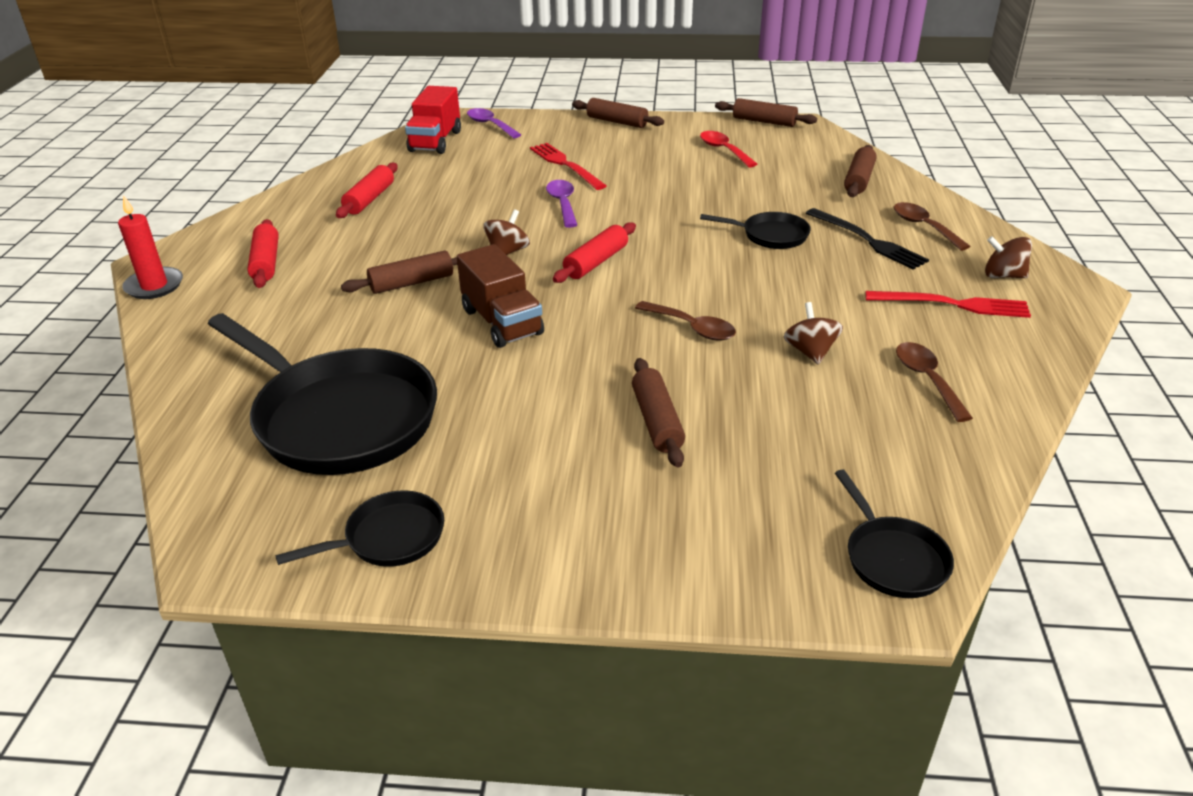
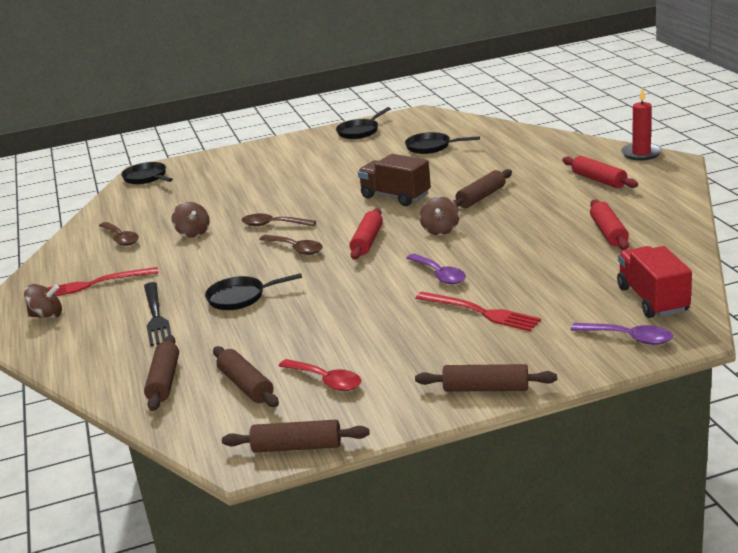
camera: 160 degrees right, 10 degrees down
(339, 418) = (431, 147): black pan -> black pan, size x0.47
(657, 421) = (270, 185): brown rolling pin -> brown rolling pin (246, 385)
(867, 240) = (156, 316): black fork -> black fork turned 135 degrees counterclockwise
(924, 227) = (103, 343): brown spoon -> brown spoon (295, 249)

